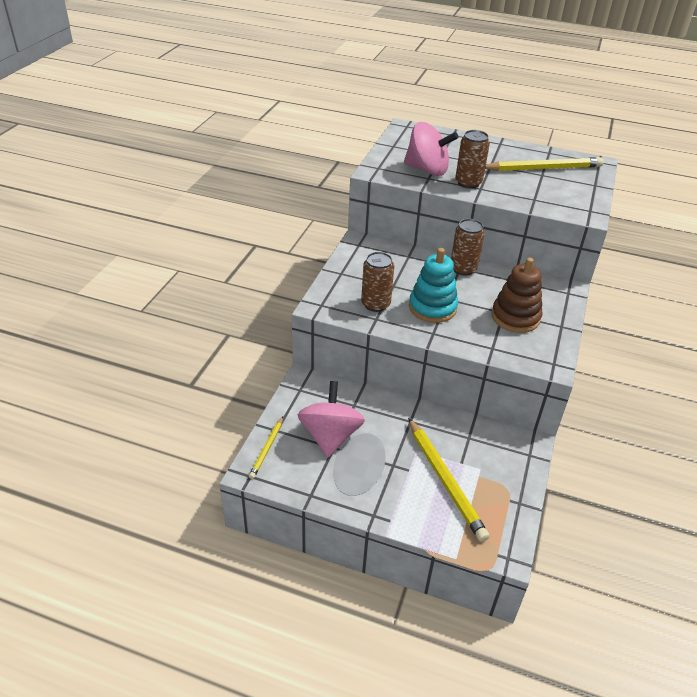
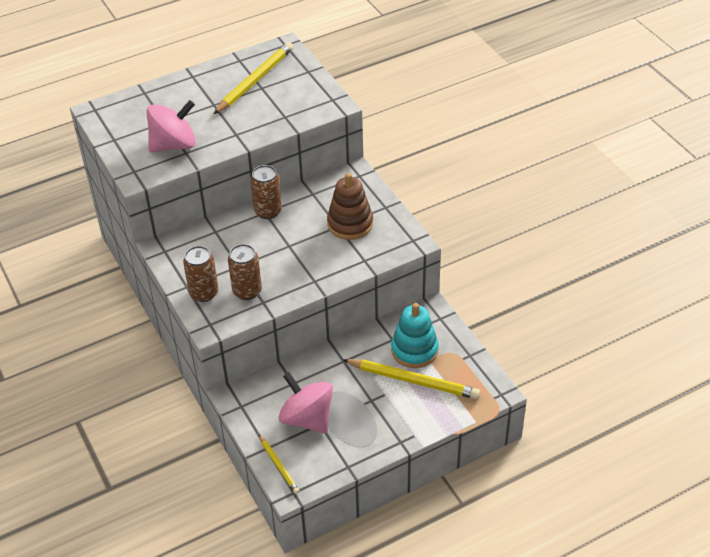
camera: 45 degrees left, 5 degrees up
(432, 307) = (288, 261): turquoise stacking toy -> turquoise stacking toy (414, 350)
(468, 183) = (221, 135): brown can -> brown can (204, 293)

